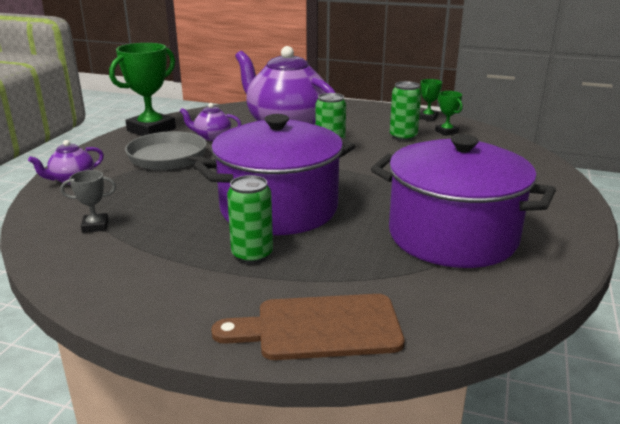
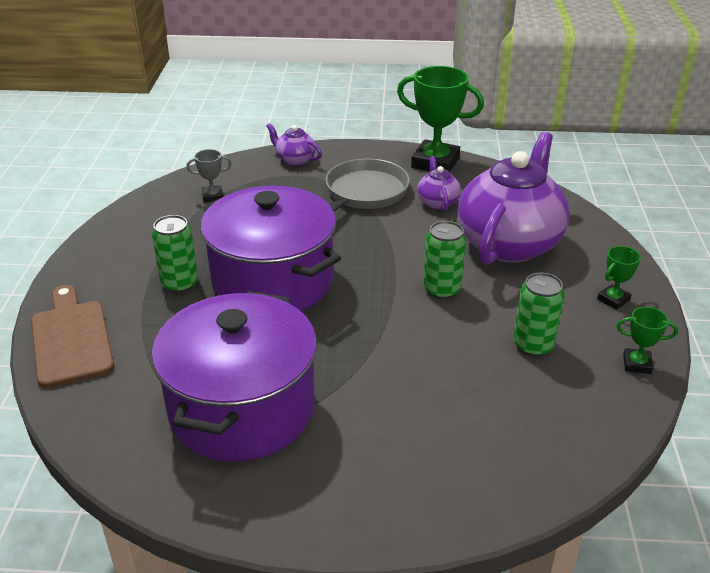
camera: 75 degrees right, 10 degrees up
(95, 226) = (212, 196): grey trophy -> grey trophy turned 75 degrees counterclockwise
(446, 132) = (583, 388): green trophy -> green trophy (613, 299)

